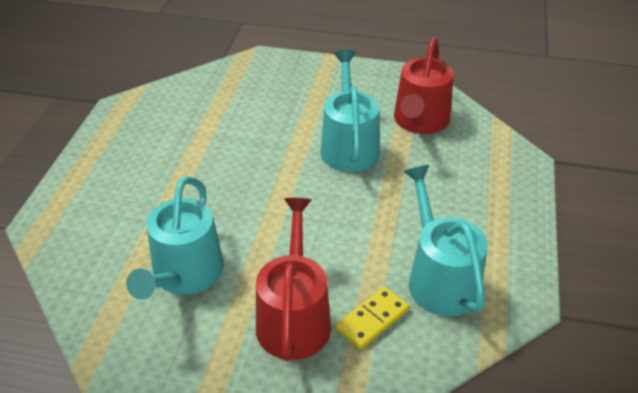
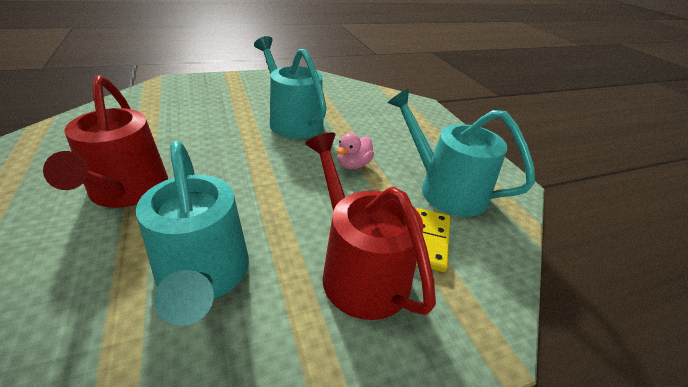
camera: 35 degrees left, 5 degrees down
(369, 219) = (353, 165): none -> pink duck
(420, 121) = (332, 96): red watering can -> red watering can (127, 190)

